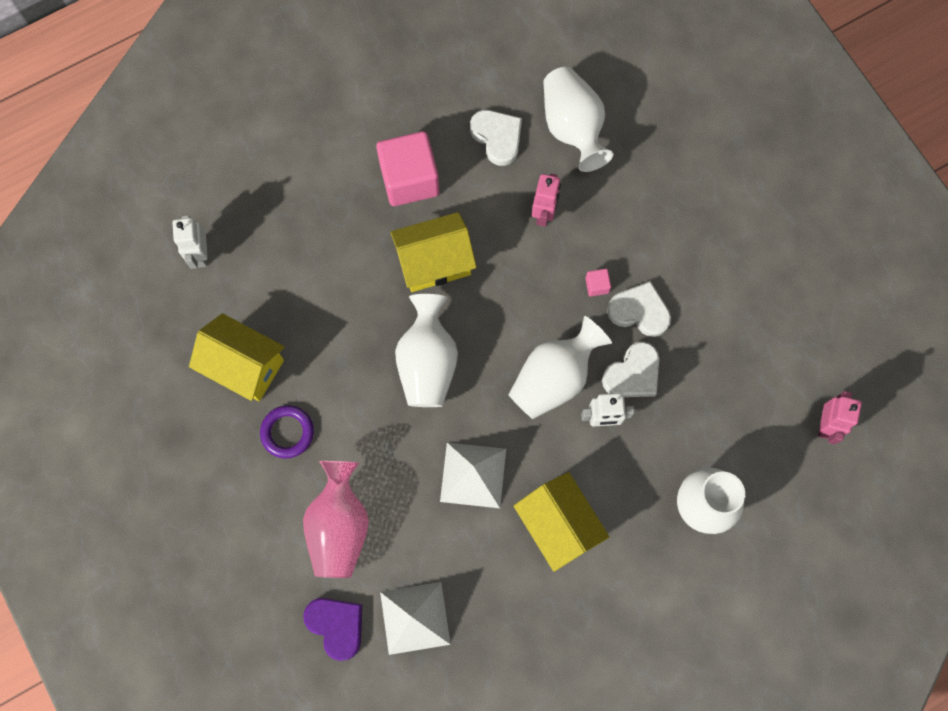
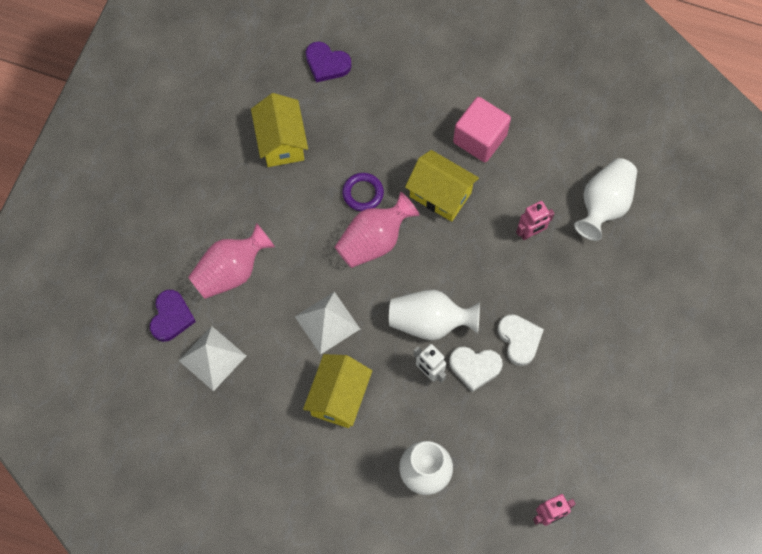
camera: 50 degrees right, 5 degrees down
(200, 255) = (327, 64): white robot -> purple heart
(287, 432) = (262, 197): purple ring -> purple ring (363, 193)
(427, 362) = (374, 241): white vase -> pink vase
(497, 137) = (555, 166): white heart -> none
(597, 285) = (513, 301): pink cube -> none

